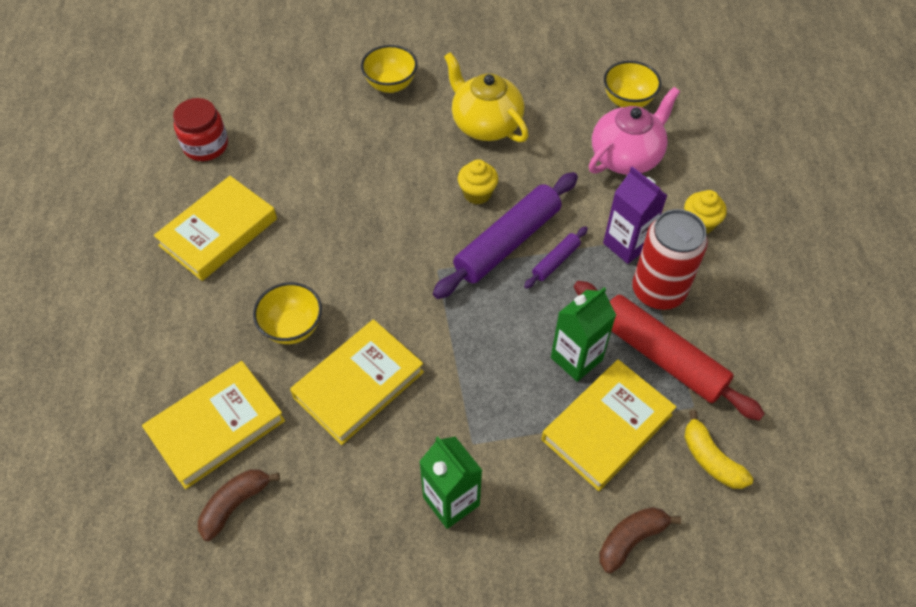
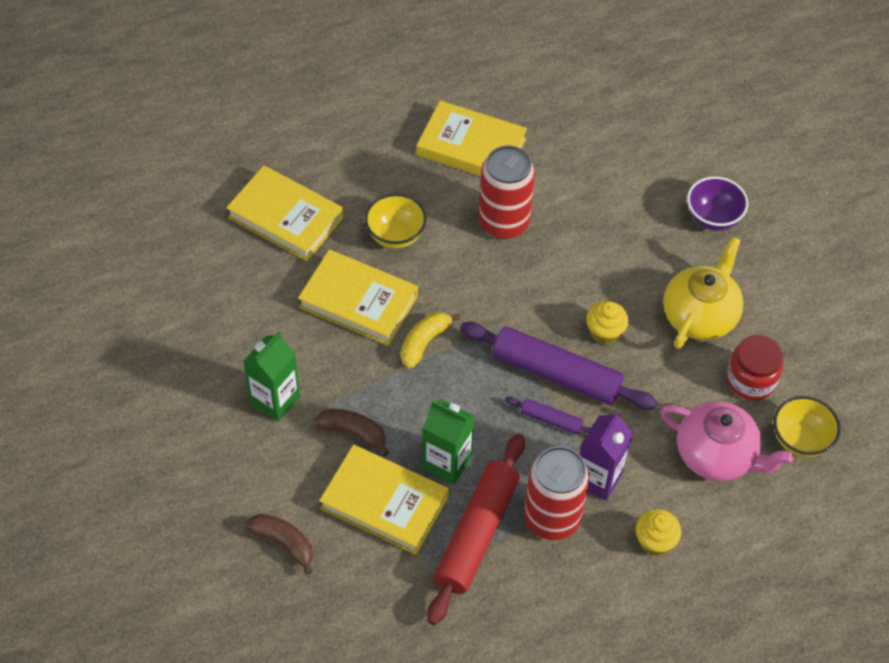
camera: 70 degrees right, 0 degrees up
(206, 145) = (563, 100): red jar -> red jar (751, 380)
(235, 504) = (225, 254): brown banana -> brown banana (353, 433)
(321, 232) = (504, 222): none -> red can
(390, 85) = (713, 218): yellow bowl -> purple bowl
(710, 459) = (381, 595): yellow banana -> yellow banana (424, 342)

